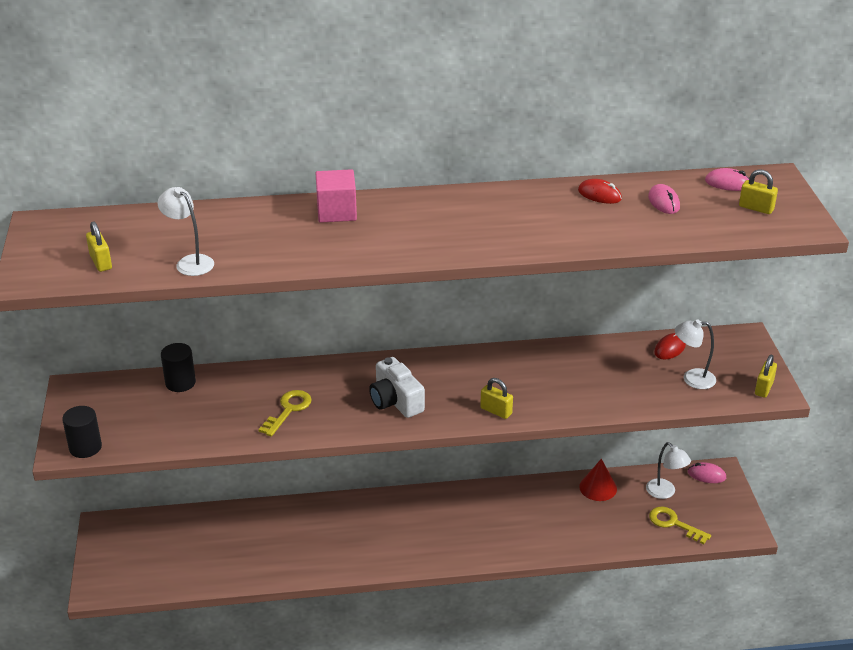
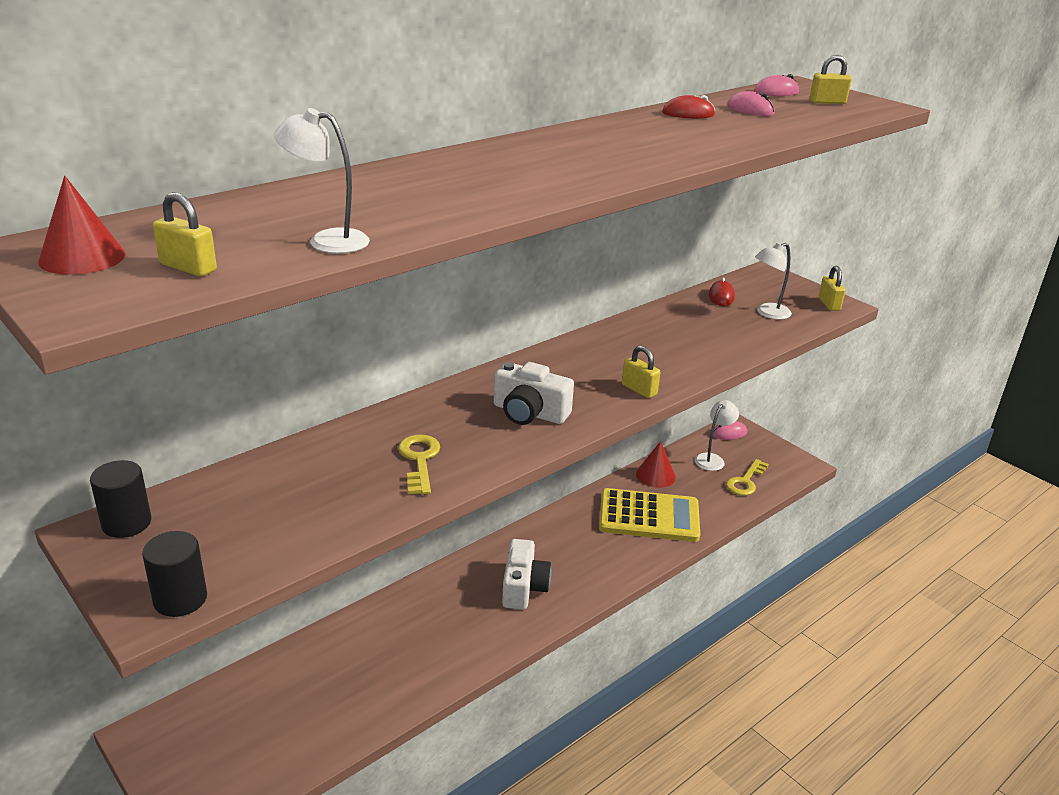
camera: 35 degrees left, 5 degrees down
(60, 239) = (82, 257): none -> red cone
(180, 383) = (247, 476): black cylinder -> black cylinder (126, 523)
(336, 212) = (447, 166): pink cube -> none
(407, 534) = (523, 587): none -> white camera
(496, 411) = (639, 390): yellow padlock -> yellow padlock turned 45 degrees clockwise
(556, 519) = (649, 516): none -> yellow calculator
(665, 493) = (712, 459): white lamp -> white lamp turned 75 degrees counterclockwise
(674, 524) = (745, 481): yellow key -> yellow key turned 60 degrees counterclockwise

